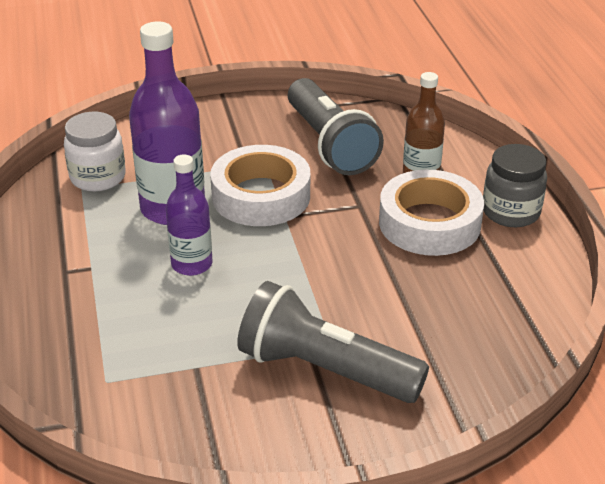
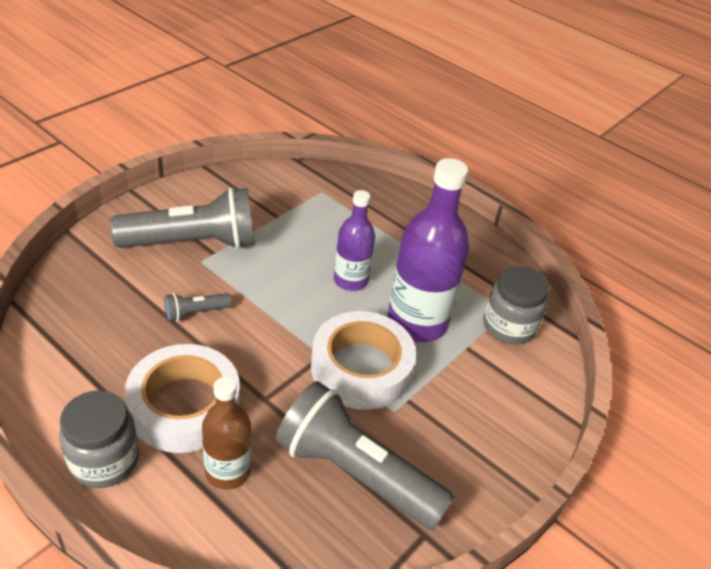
camera: 140 degrees right, 5 degrees up
(98, 177) = (508, 326): white jar -> grey jar
(374, 291) = (195, 313): none -> grey flashlight

